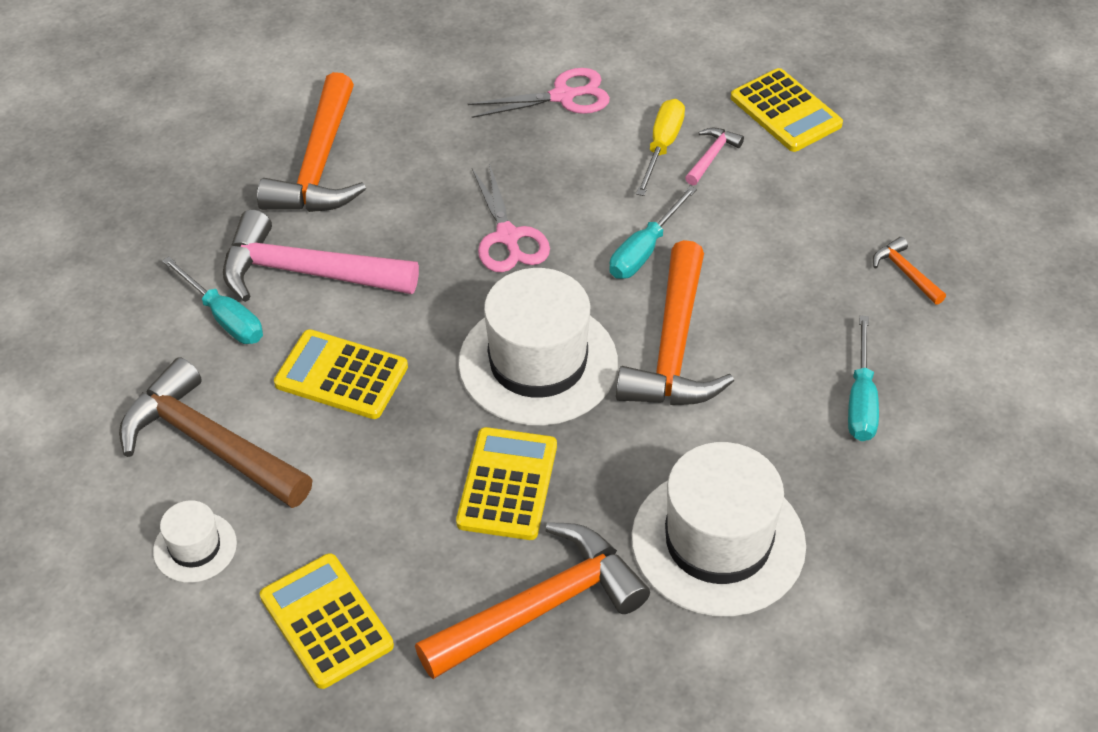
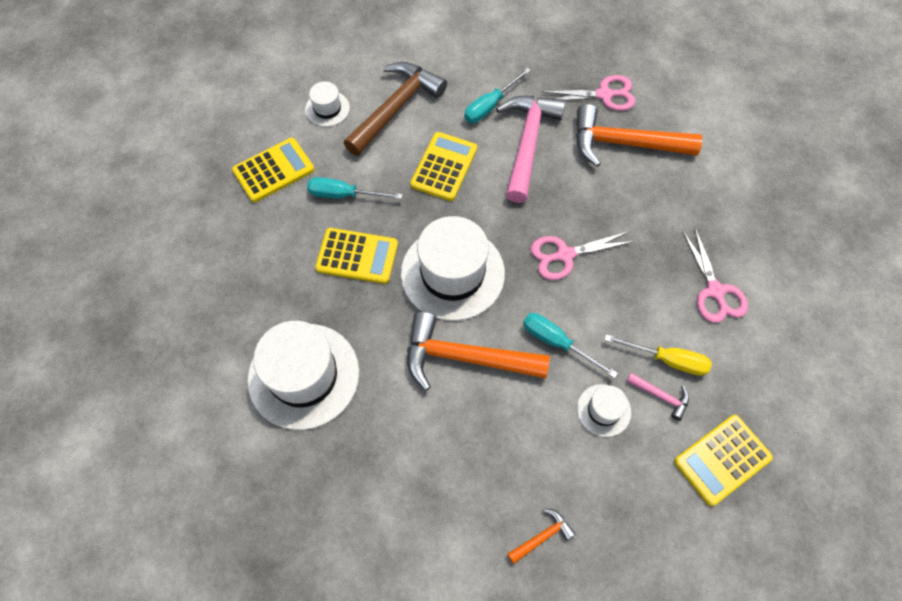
camera: 90 degrees right, 15 degrees up
(224, 181) = (604, 95): none -> pink scissors
(541, 607) = (269, 274): orange hammer -> none
(736, 209) = (603, 410): none -> white hat
(861, 400) = (415, 483): turquoise screwdriver -> turquoise screwdriver (344, 195)

